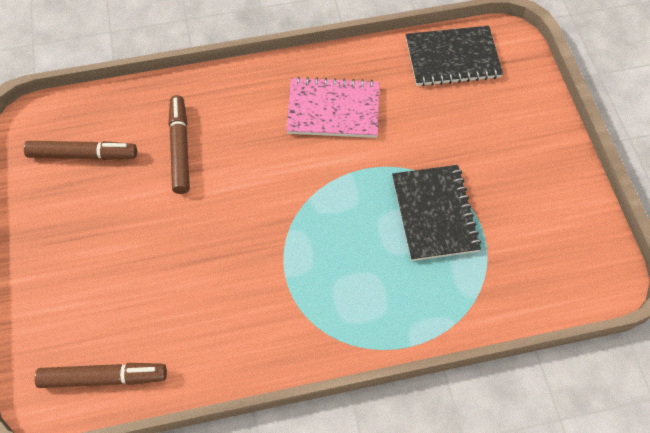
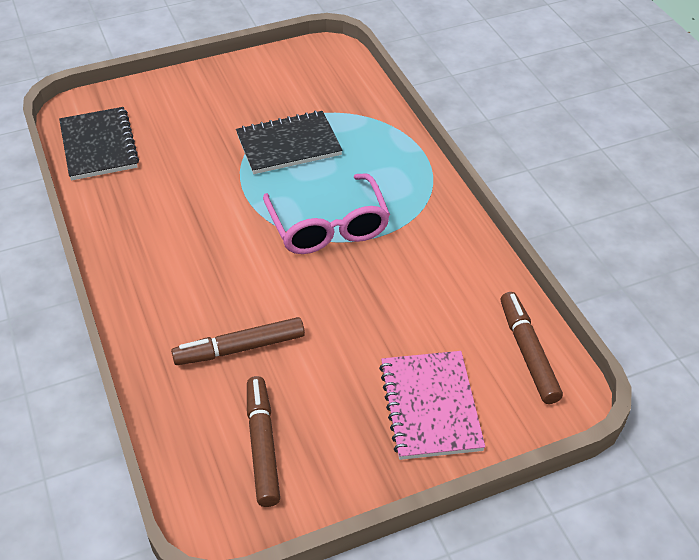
camera: 100 degrees left, 15 degrees down
(308, 233) = (328, 226): none -> pink glasses
(333, 110) = (173, 226): pink notebook -> pink notebook (430, 406)

